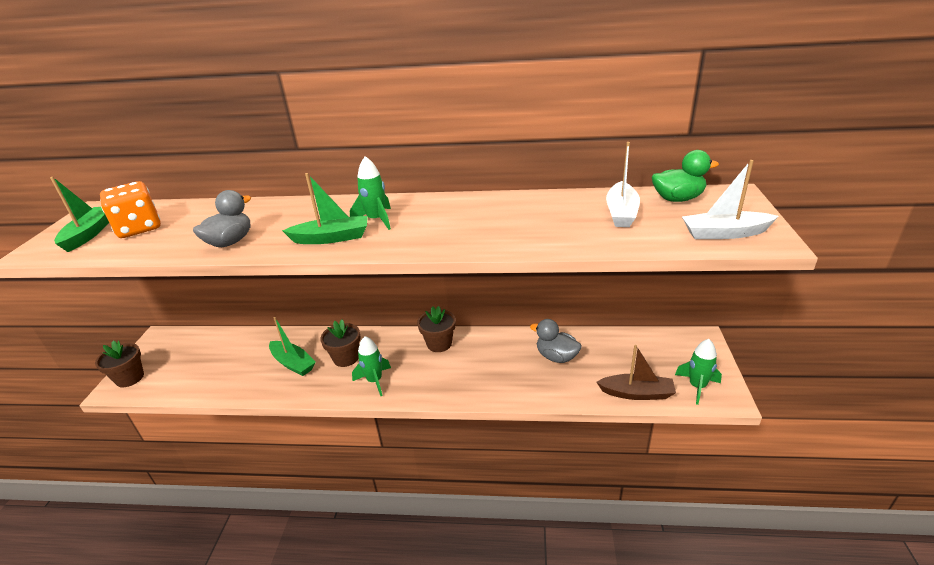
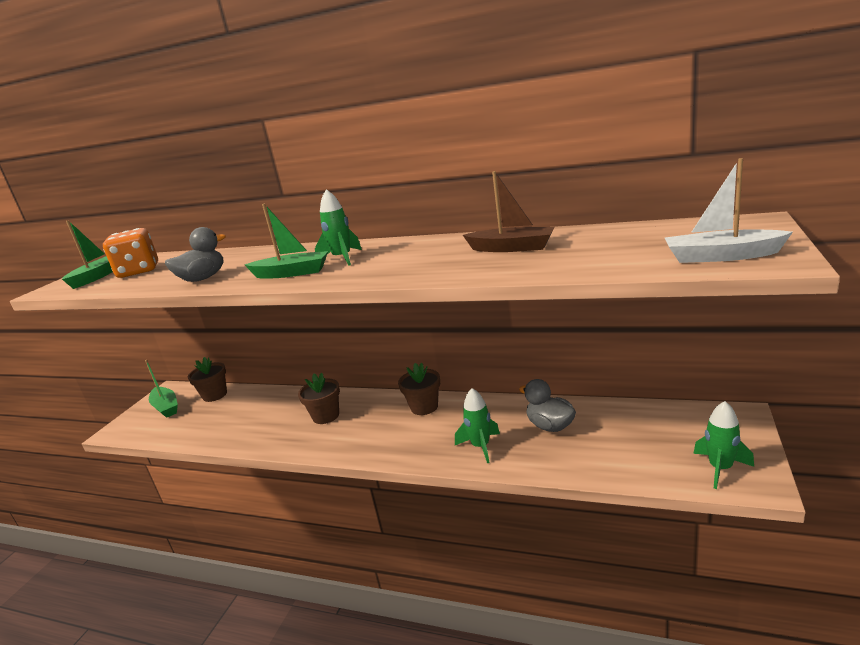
camera: 15 degrees right, 10 degrees down
(130, 378) = (130, 423): brown flower pot -> brown flower pot (215, 395)
(293, 363) = (274, 418): green boat -> green boat (166, 407)
(374, 381) = (346, 439): green rocket -> green rocket (480, 446)
(621, 213) = (603, 243): white boat -> none
(637, 393) = (638, 470): brown boat -> brown boat (512, 248)
(677, 199) = (678, 229): green duck -> none

